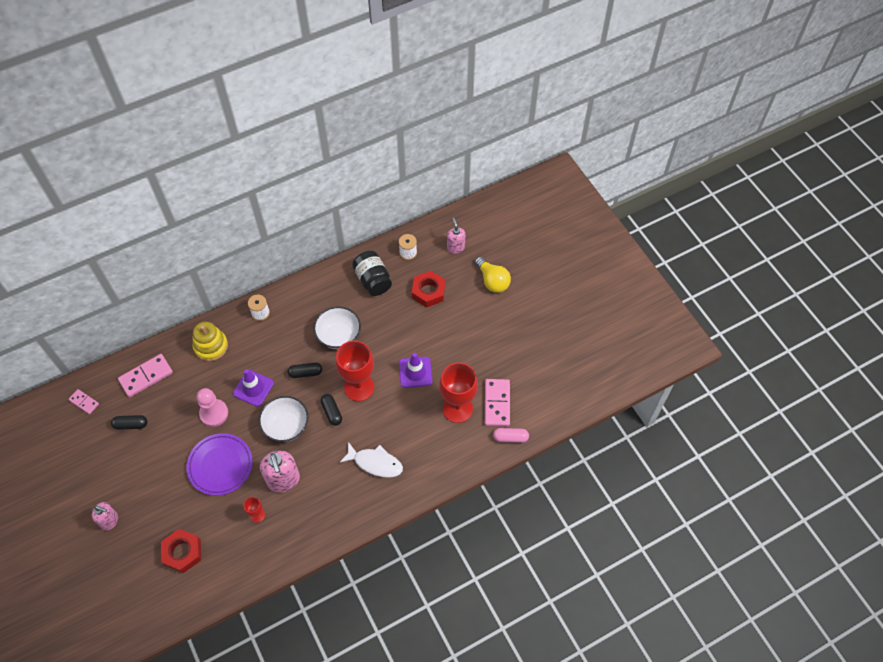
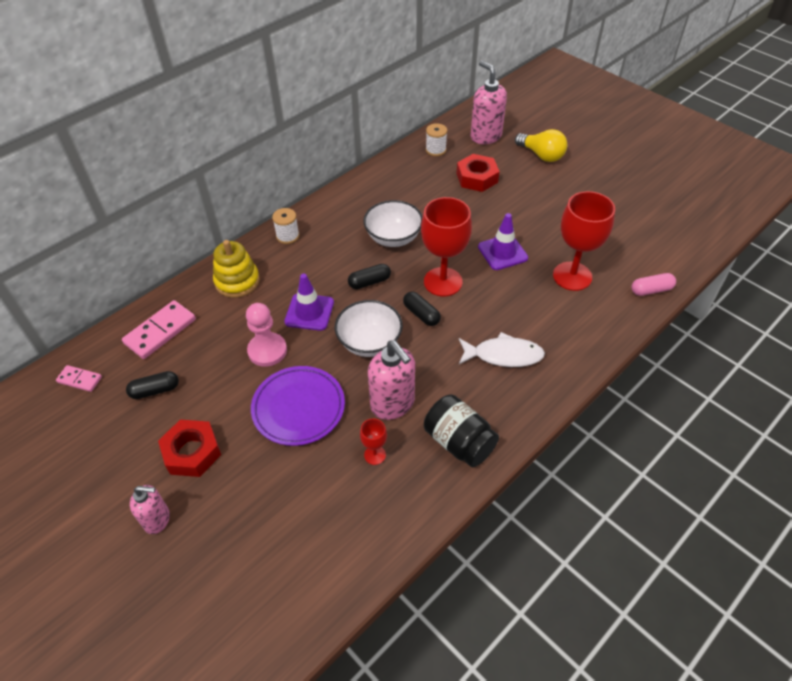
camera: 15 degrees left, 10 degrees down
(182, 552) = (283, 533): red nut -> red nut (192, 452)
(373, 280) = (408, 180): black jar -> black jar (459, 442)
(455, 247) = (485, 136): pink soap dispenser -> pink soap dispenser, size x1.62
(497, 403) = (615, 261): pink domino -> none

